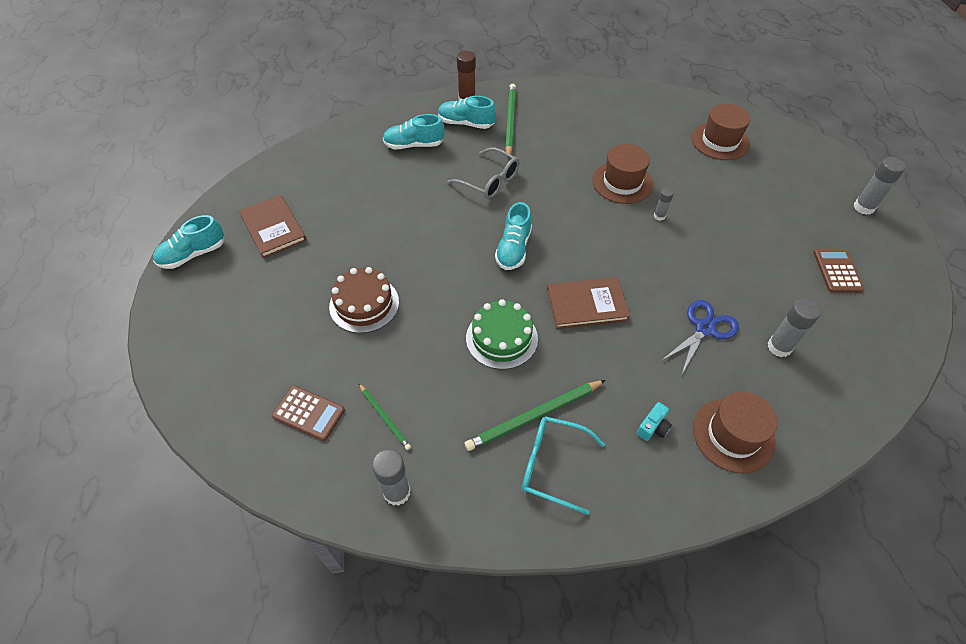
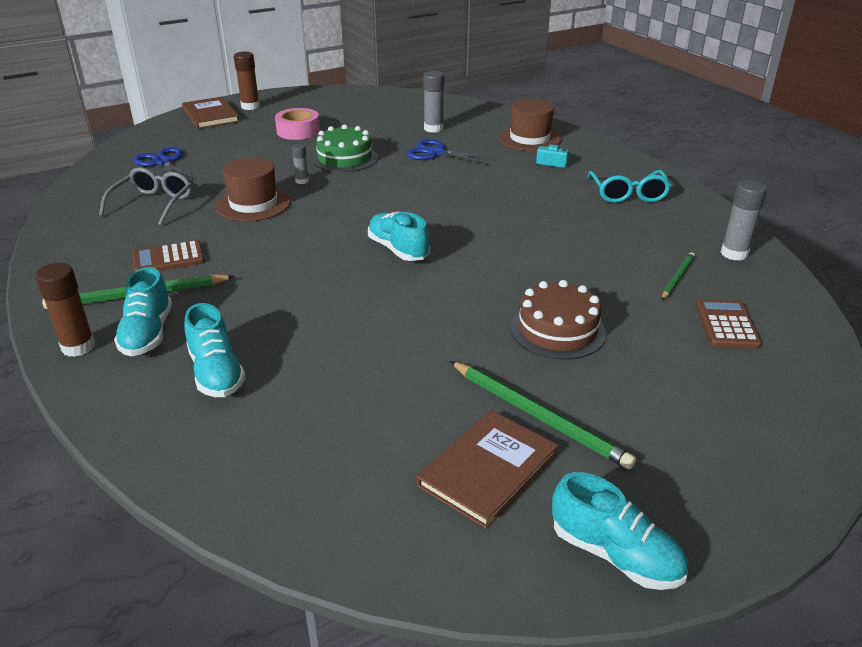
camera: 110 degrees left, 20 degrees down
(489, 181) = (282, 287): grey glasses -> grey glasses (153, 204)
(501, 338) = (526, 235): green cake -> green cake (344, 158)
(513, 249) = (398, 250): turquoise shoe -> turquoise shoe turned 120 degrees counterclockwise
(534, 416) = (593, 207): green pencil -> green pencil (538, 416)
(586, 304) = (448, 201): brown book -> brown book (210, 115)
(720, 141) = (163, 162): brown hat -> blue scissors
(784, 232) = (298, 131): none -> pink tape
(837, 271) = (335, 113): brown calculator -> brown calculator (168, 258)
(863, 207) = (250, 106): grey glue stick -> brown glue stick

